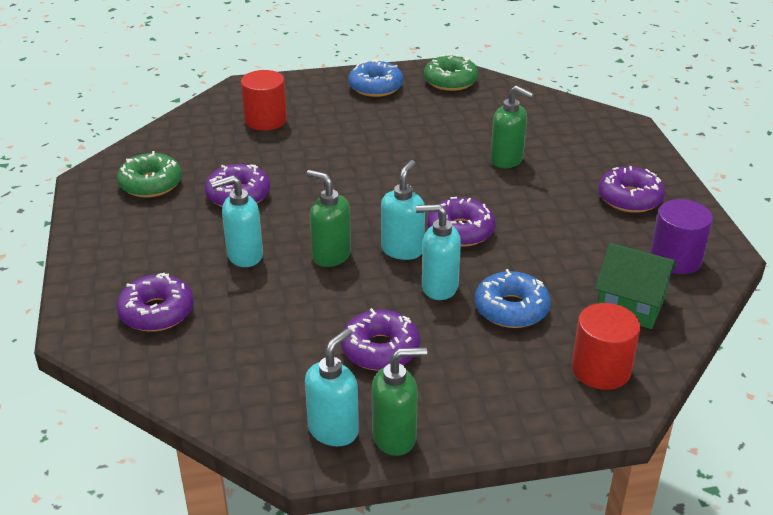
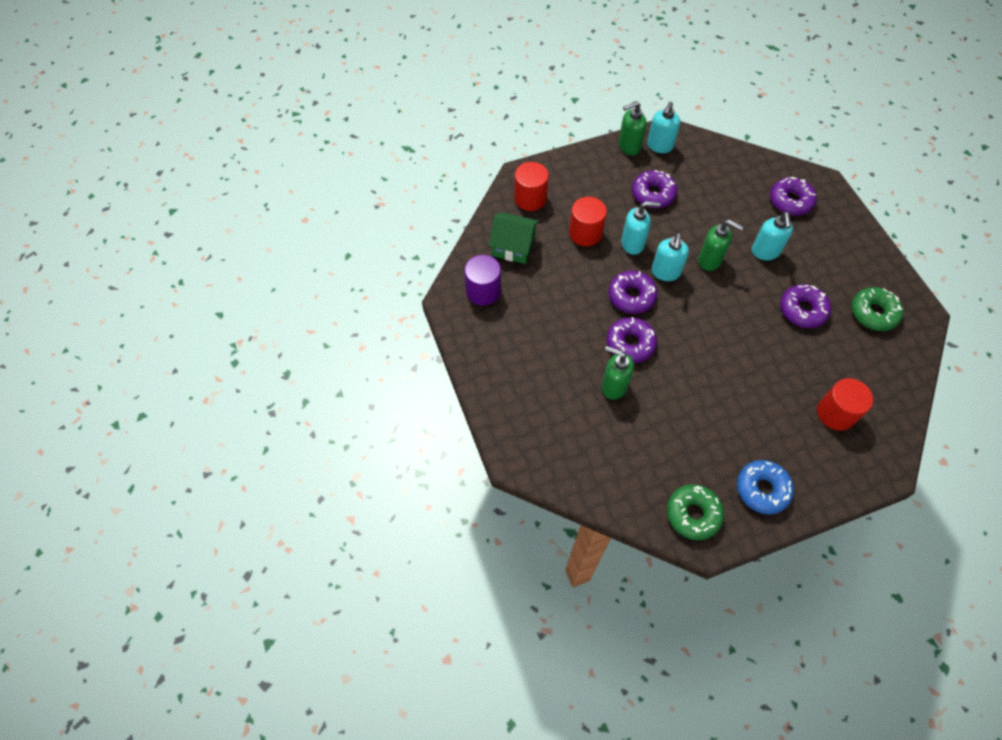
camera: 170 degrees right, 25 degrees up
(244, 256) = (765, 252): turquoise soap dispenser -> turquoise soap dispenser turned 120 degrees clockwise
(511, 309) = (585, 233): blue donut -> red cylinder
(629, 198) = (513, 351): purple donut -> purple donut (630, 344)

